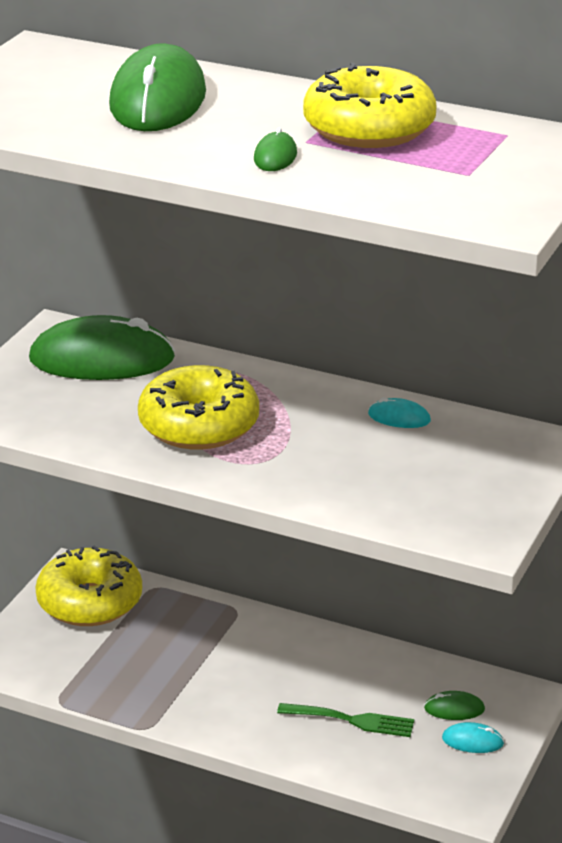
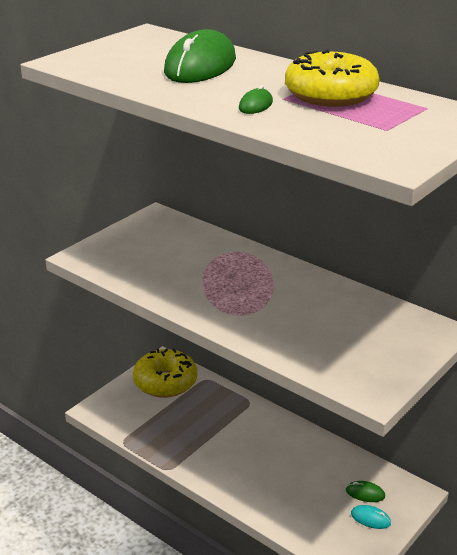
camera: 15 degrees right, 0 degrees up
(102, 359) = (174, 236): green mouse -> none
(199, 425) = (213, 285): yellow donut -> none
(352, 720) = (296, 488): green fork -> none
(399, 417) = (345, 299): turquoise mouse -> none

